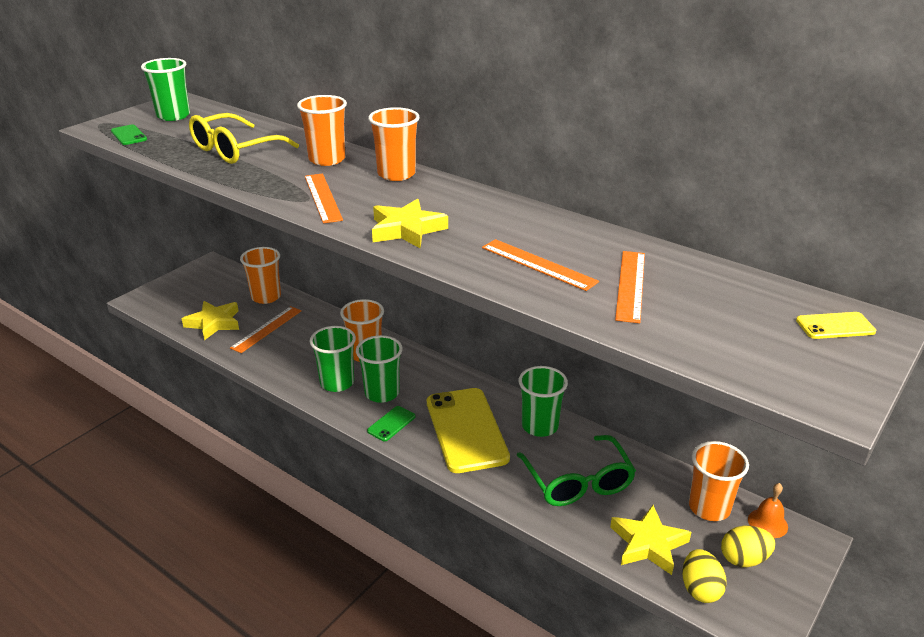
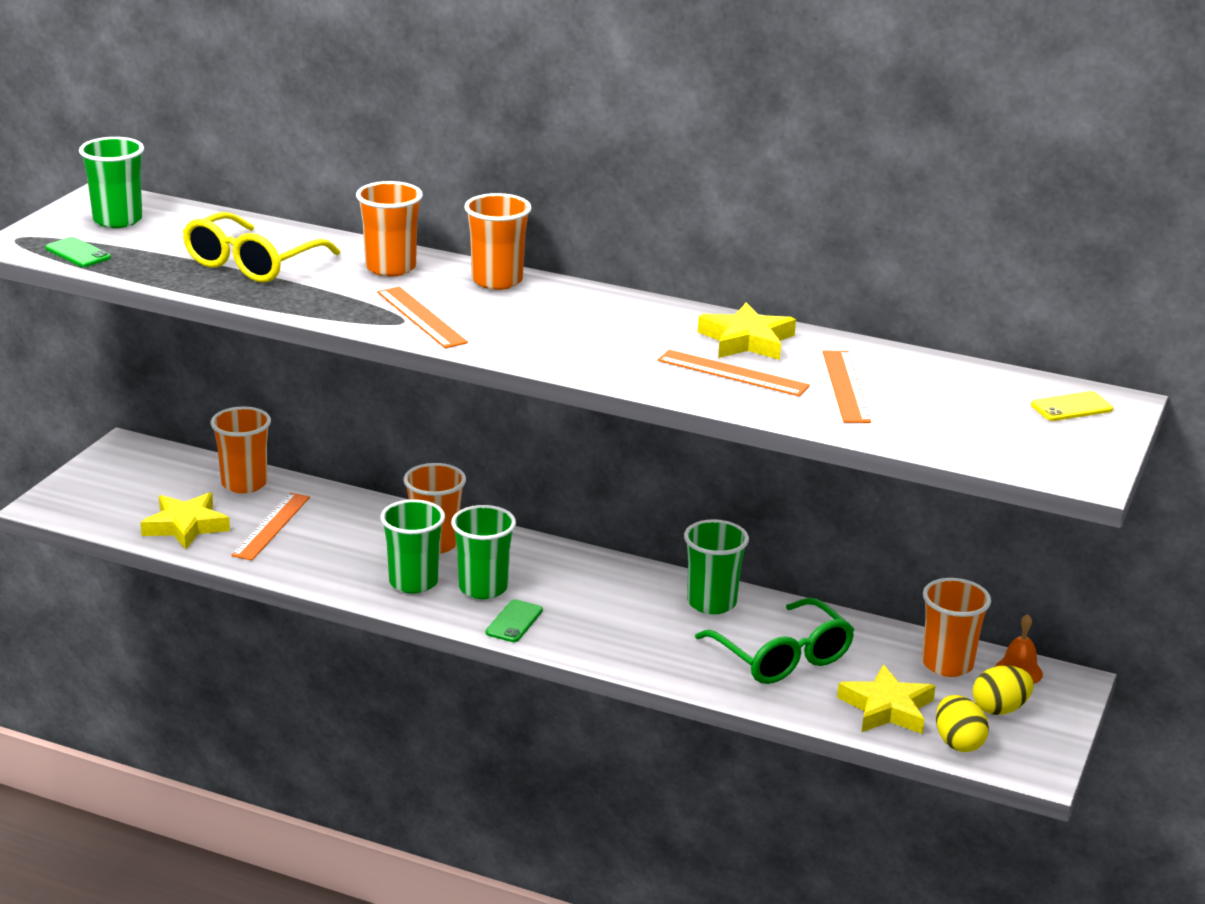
camera: 15 degrees left, 5 degrees down
(406, 229) = (554, 347): yellow star -> yellow star (746, 340)
(466, 430) = (617, 617): yellow phone -> none

